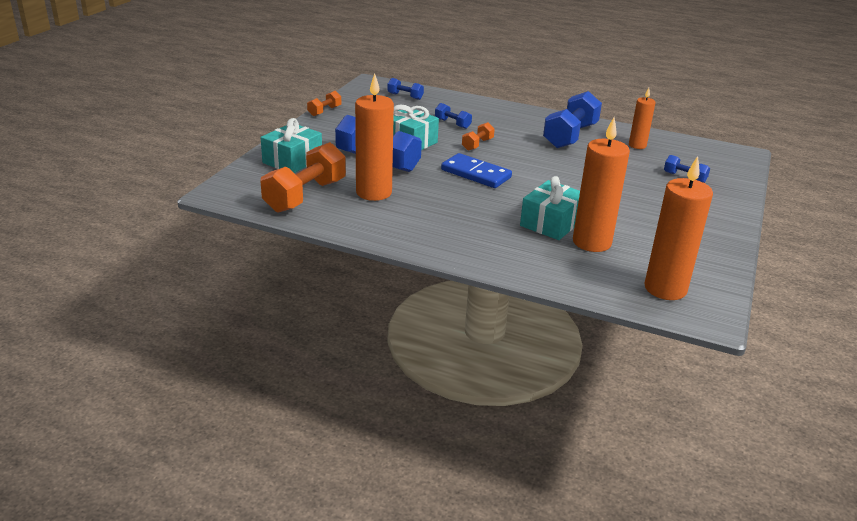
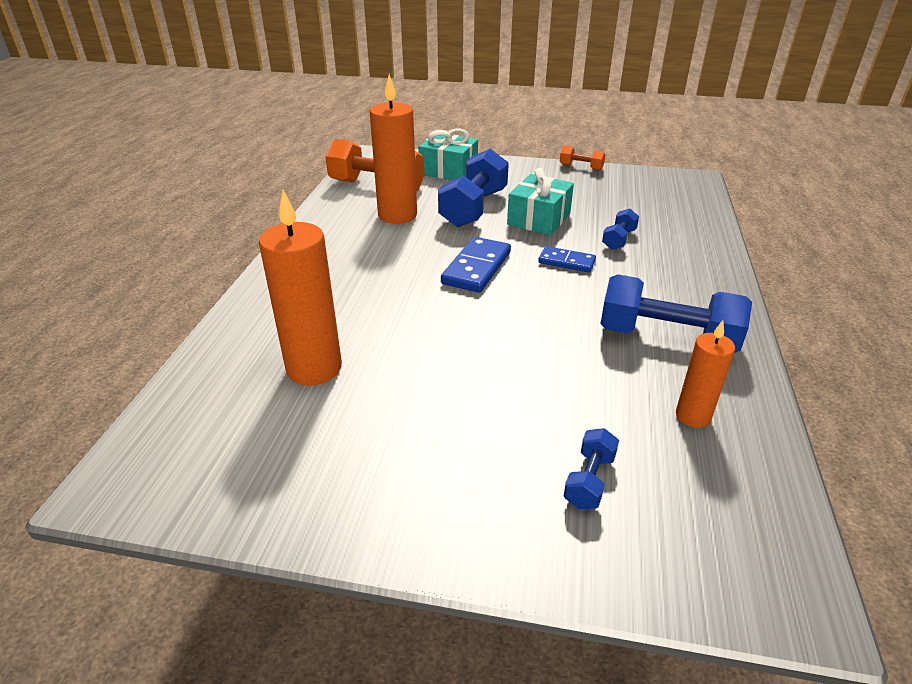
camera: 80 degrees right, 5 degrees up
(405, 96) = (675, 202): blue dumbbell -> none
(477, 144) = (566, 262): orange dumbbell -> blue domino
(551, 223) = (360, 332): turquoise gift -> none
(665, 289) = (189, 440): orange candle -> none

